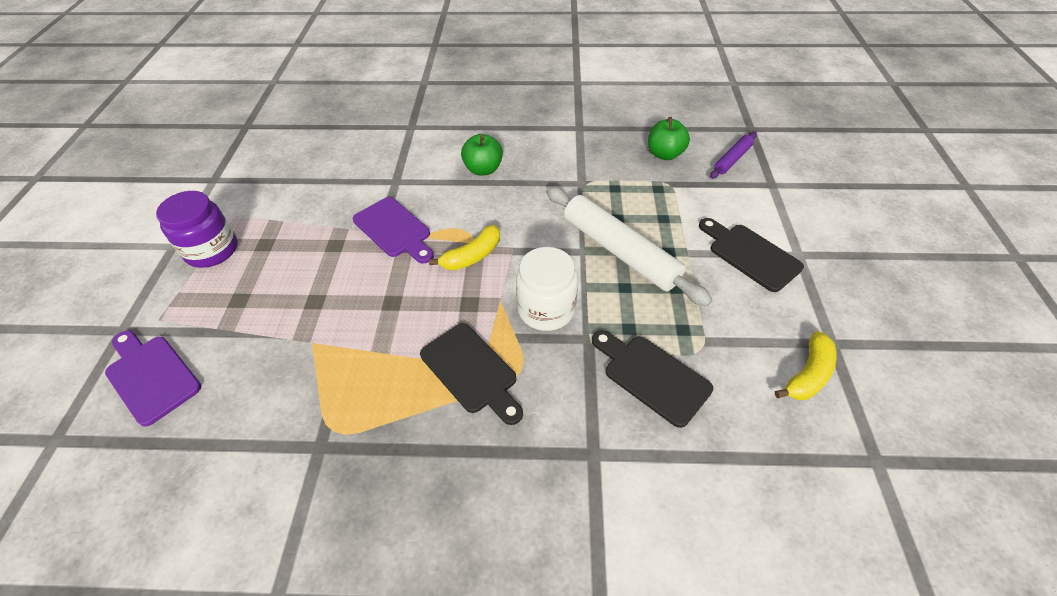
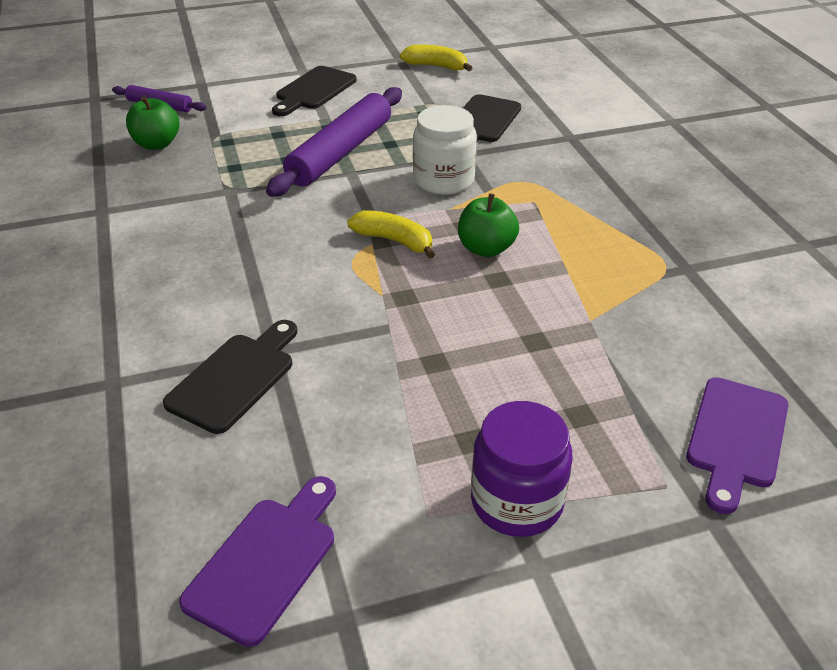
camera: 110 degrees left, 10 degrees down
(394, 229) = (378, 316): purple cutting board -> purple cutting board (266, 561)
(472, 371) = (543, 205): black cutting board -> black cutting board (235, 378)
(483, 169) = (221, 272): green apple -> green apple (486, 248)
(620, 251) = (341, 152): white rolling pin -> purple rolling pin

